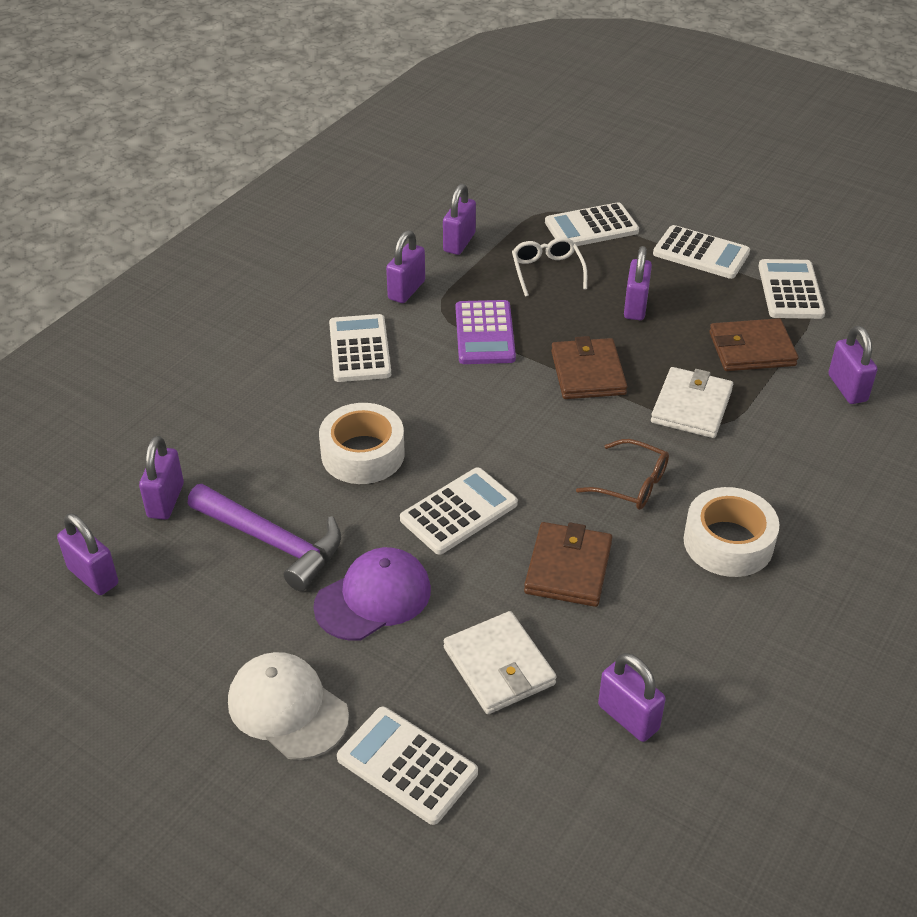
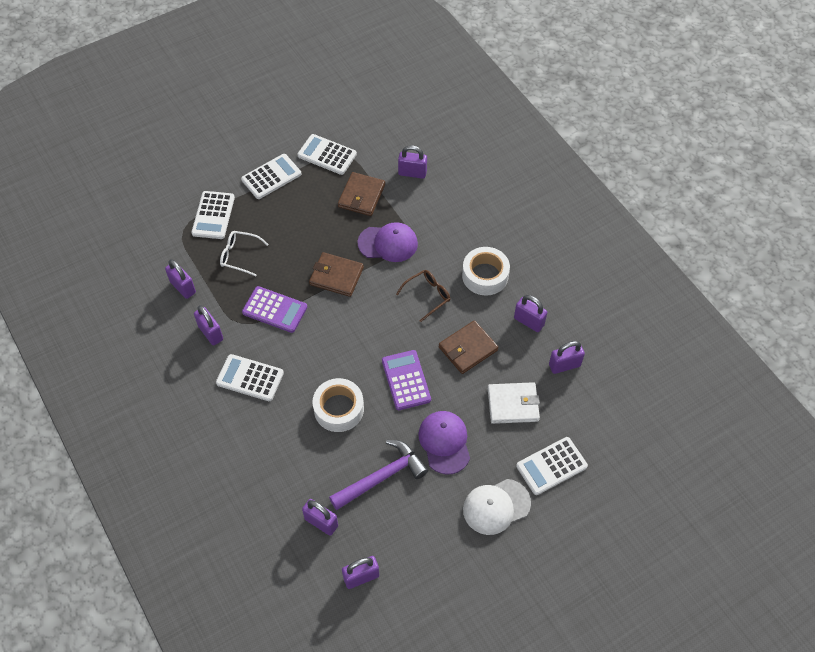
camera: 65 degrees left, 15 degrees up
(458, 511) = (406, 380): white calculator -> purple calculator
(568, 568) = (468, 348): brown wallet -> brown wallet turned 75 degrees counterclockwise
(635, 306) = (297, 229): purple padlock -> purple padlock (528, 321)
(691, 406) = (388, 243): white wallet -> purple cap

